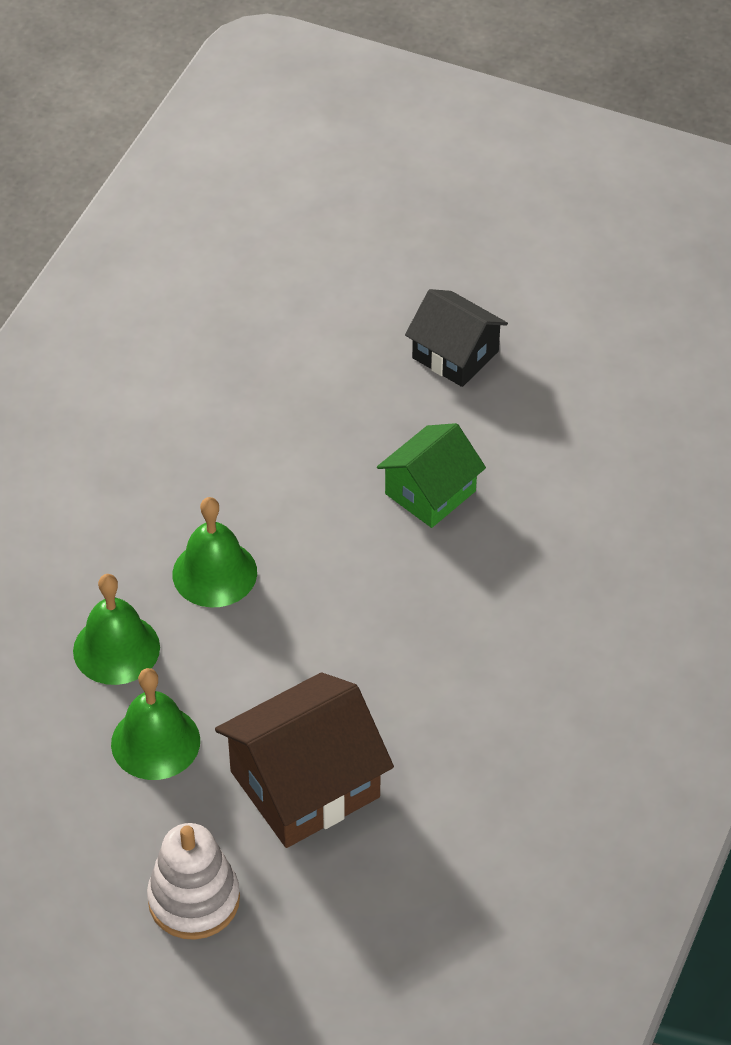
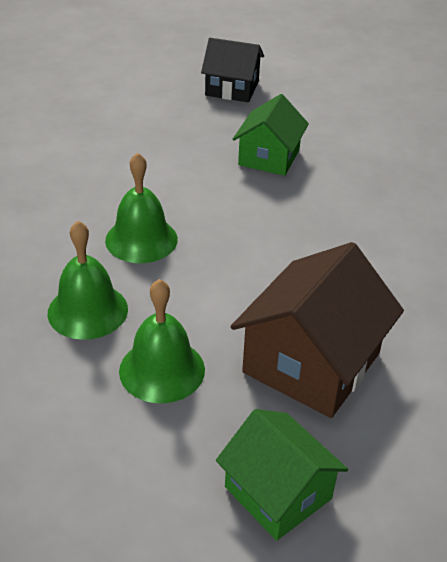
camera: 25 degrees left, 10 degrees down
(194, 900) = (278, 493): white stacking toy -> green house

